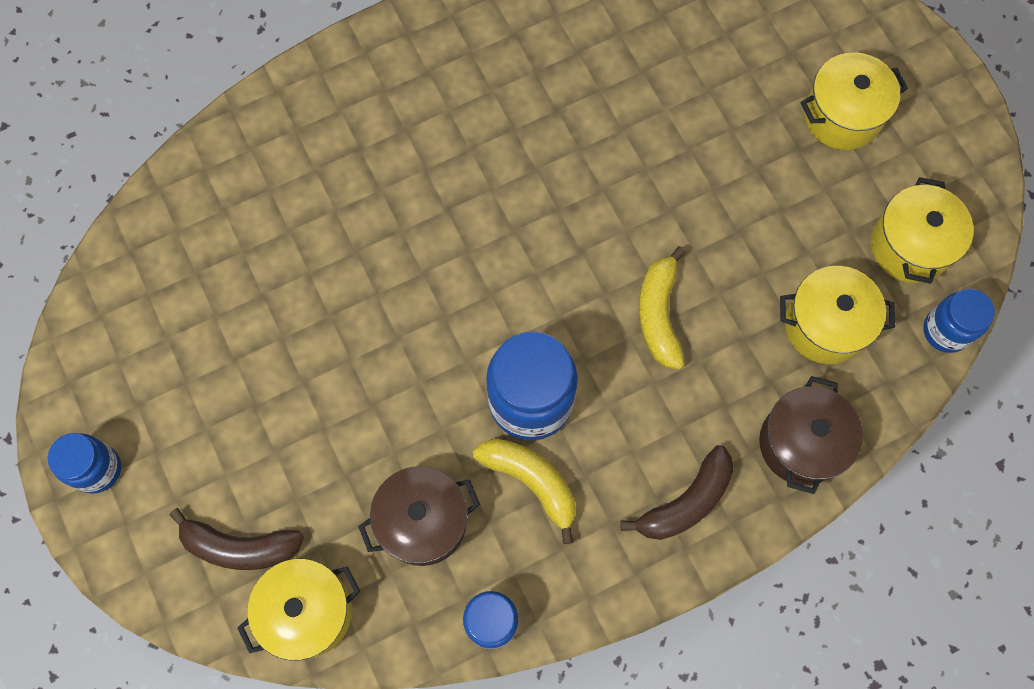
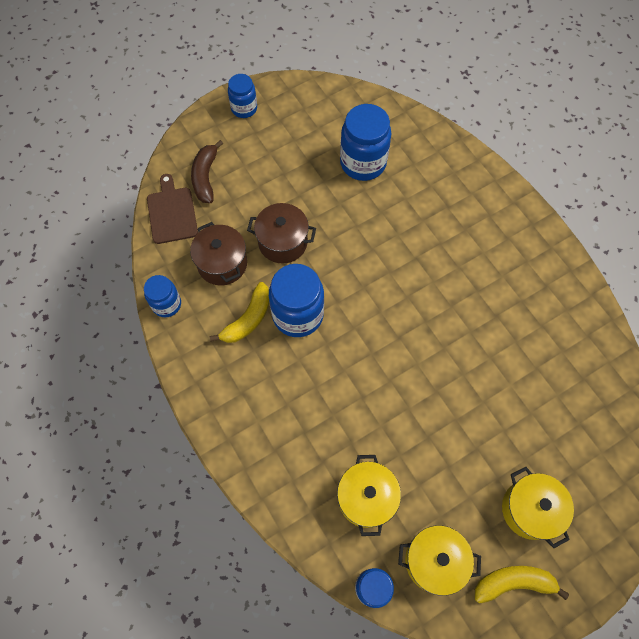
camera: 85 degrees right, 5 degrees down
(254, 269) = (363, 163): none -> blue jar
(308, 612) = (171, 213): yellow pot -> brown cutting board
(659, 314) = (361, 387): yellow banana -> yellow banana (513, 583)
(685, 502) = (240, 409): brown banana -> none
(801, 443) = (282, 482): brown pot -> brown pot (283, 242)

